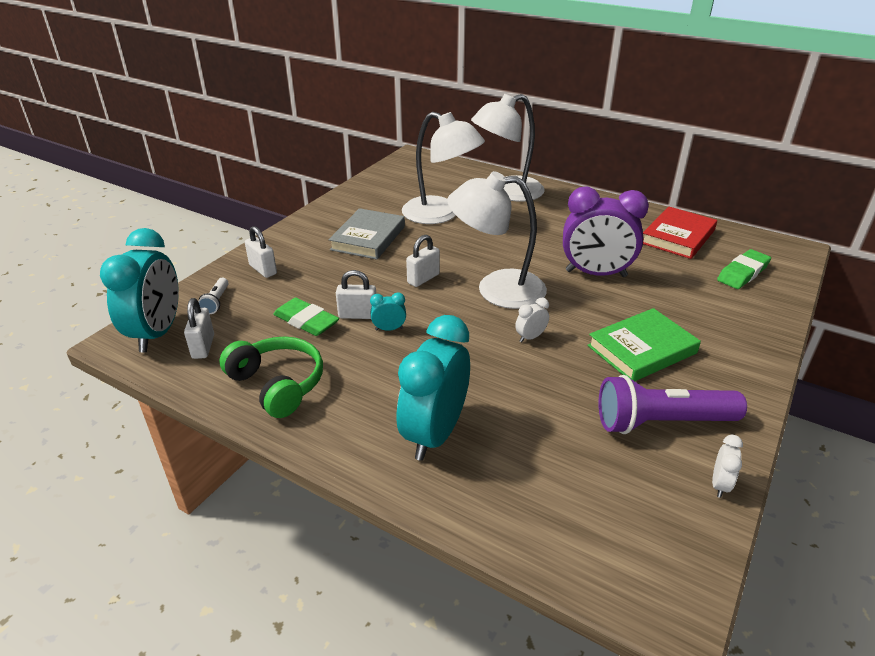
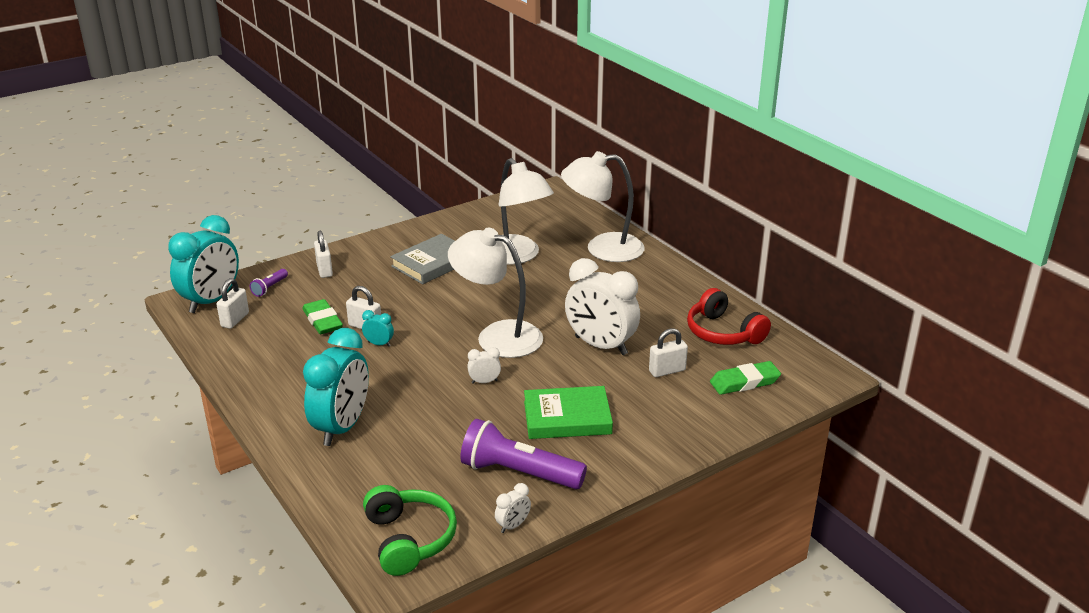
camera: 25 degrees right, 5 degrees down
(216, 302) = (269, 288): white flashlight -> purple flashlight
(277, 384) = (264, 362): green headphones -> green headphones (409, 539)
(423, 279) = (445, 311): white padlock -> white padlock (667, 371)
(434, 434) = (342, 427): turquoise clock -> turquoise clock turned 150 degrees clockwise
(596, 274) = (600, 346): purple clock -> white clock
(678, 237) = (723, 332): red book -> red headphones

